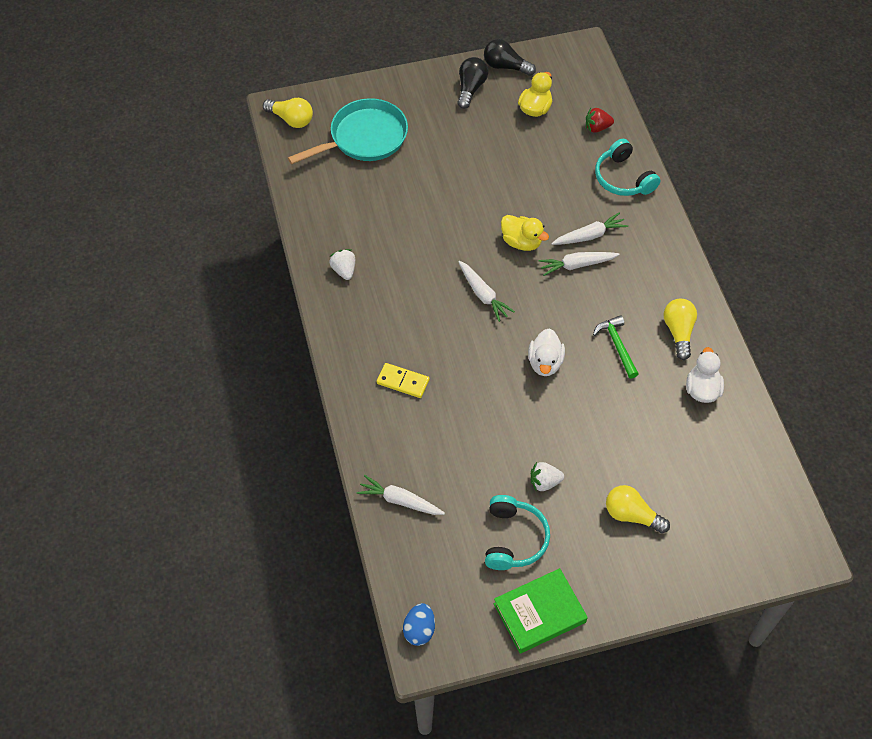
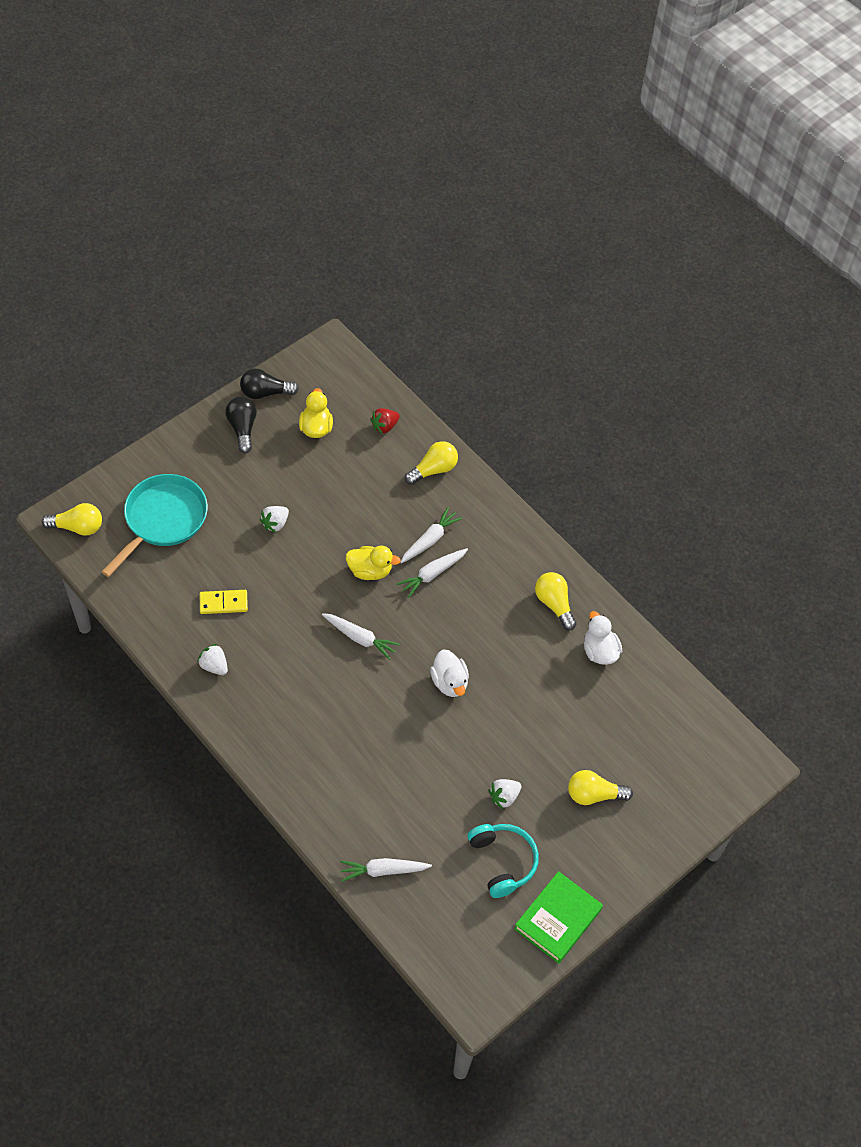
camera: 30 degrees left, 0 degrees up
(403, 382) = (328, 755): yellow domino -> yellow domino (223, 603)
(419, 630) = (461, 982): blue egg -> none
(458, 174) = (275, 523): none -> white strawberry
(617, 345) = (506, 639): green hammer -> none
(623, 178) = (433, 470): turquoise headphones -> yellow light bulb

